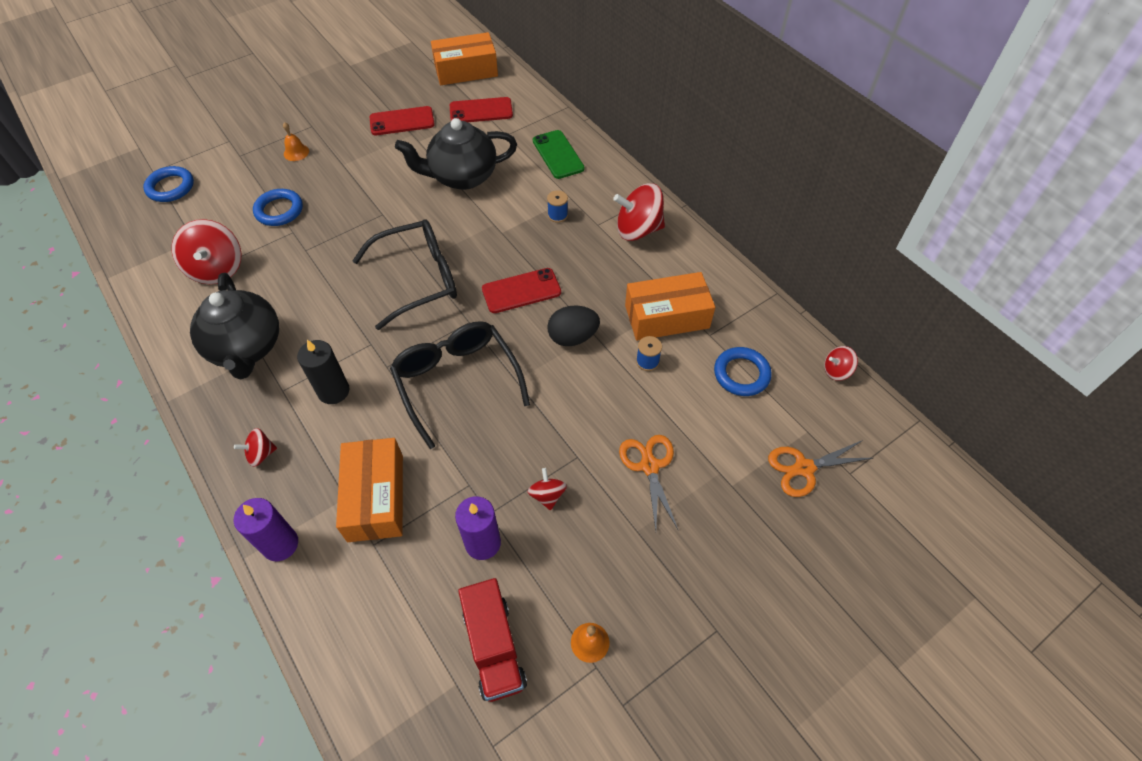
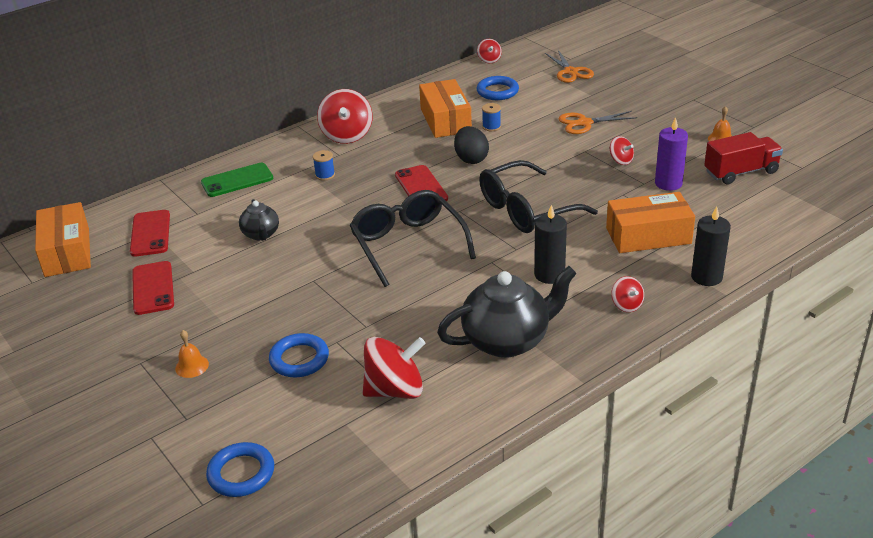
camera: 90 degrees left, 20 degrees down
(280, 544) = (706, 277): purple candle -> black candle
(462, 177) = (261, 234): black teapot -> black teapot, size x0.53
(547, 495) = (620, 160): red spinning top -> red spinning top turned 120 degrees counterclockwise

